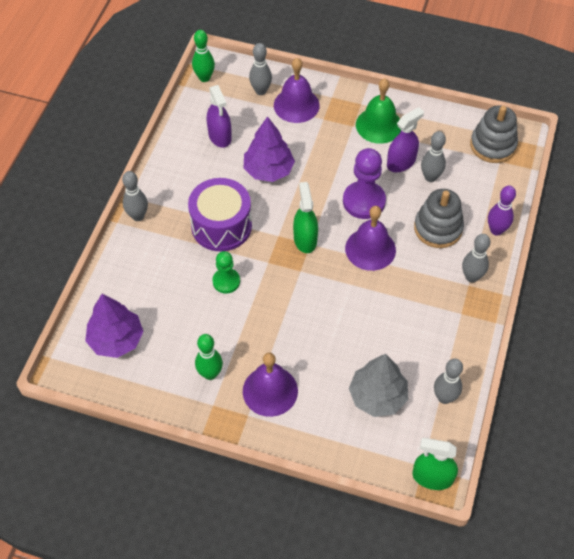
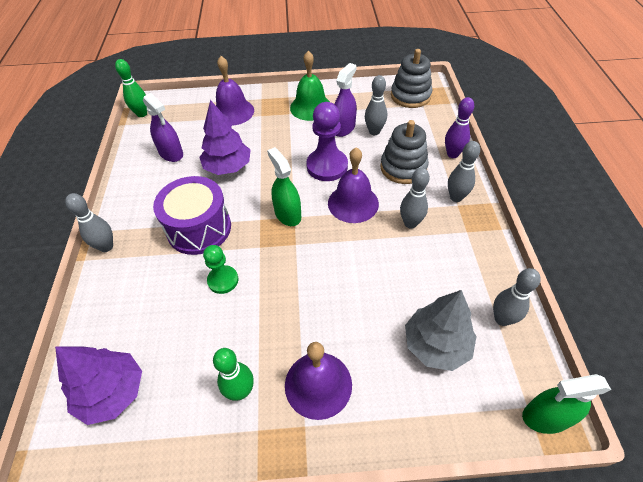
camera: 20 degrees left, 5 degrees down
(261, 91) = (197, 110): grey bowling pin -> grey bowling pin (410, 223)

